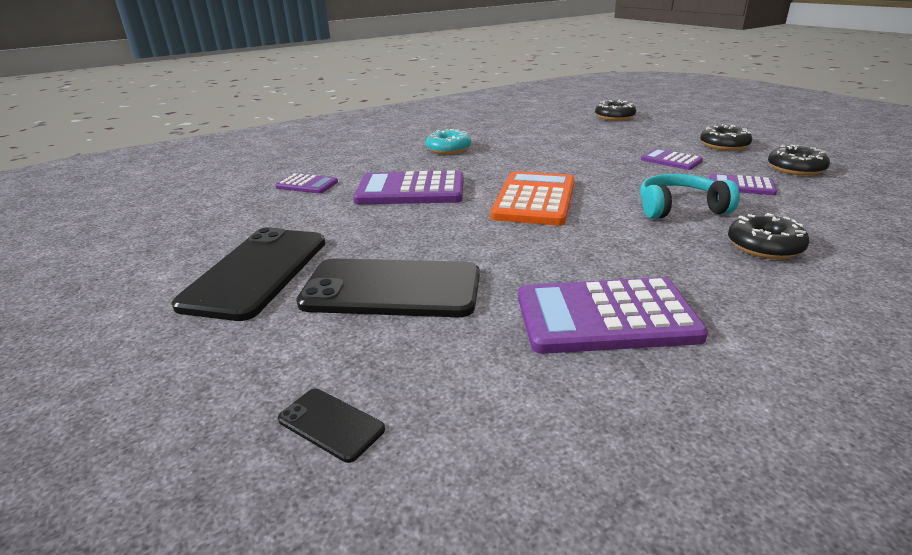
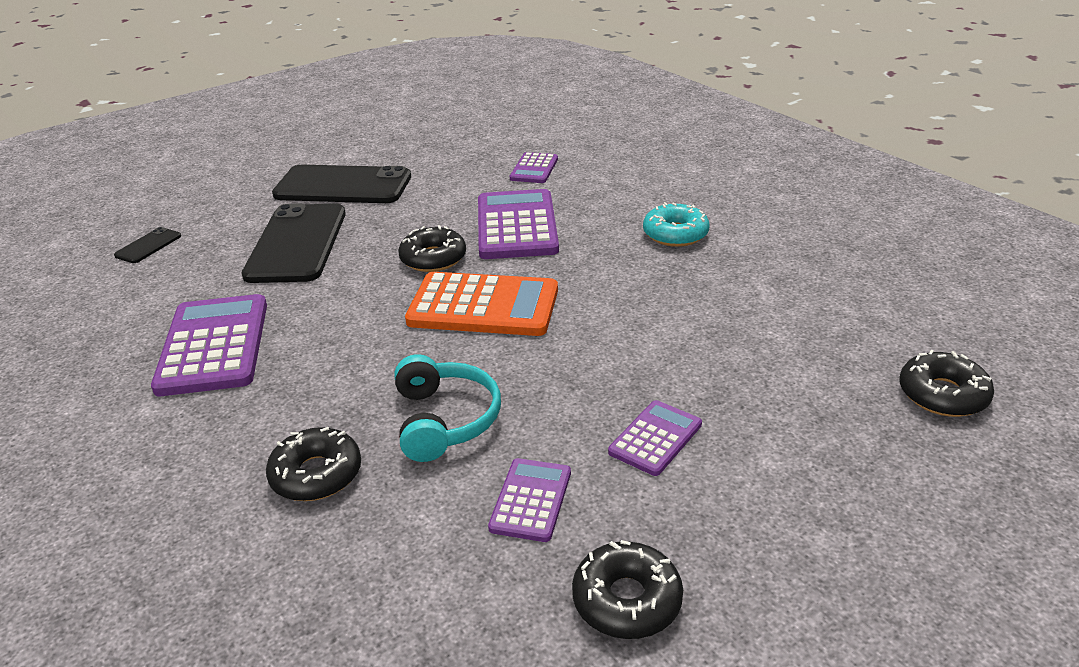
camera: 85 degrees right, 5 degrees up
(724, 145) = (769, 526): black donut -> black donut (433, 258)

